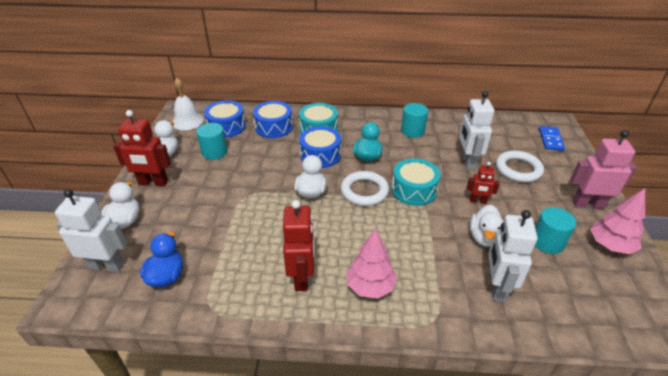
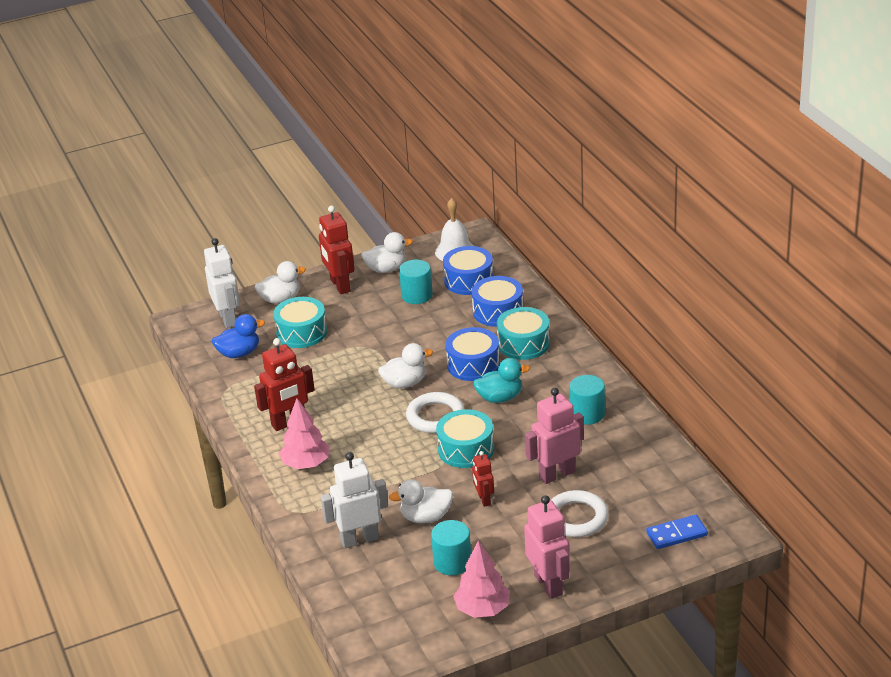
camera: 65 degrees right, 5 degrees down
(186, 225) = (301, 332): none -> turquoise drum
(467, 162) = (556, 474): white robot -> pink robot

